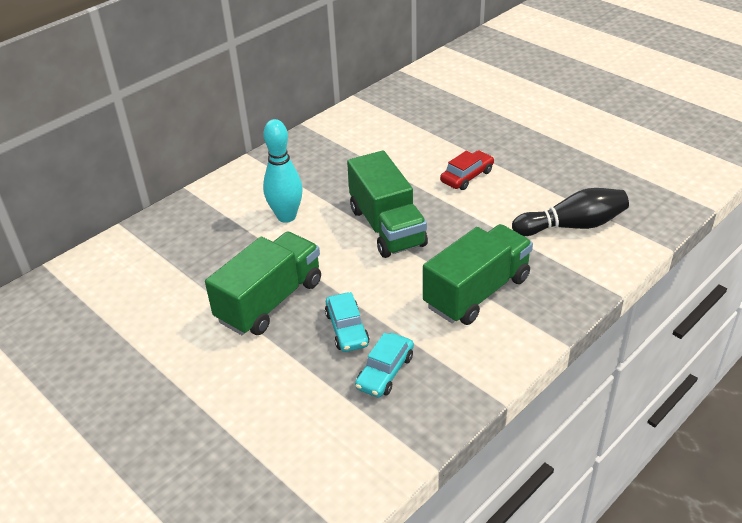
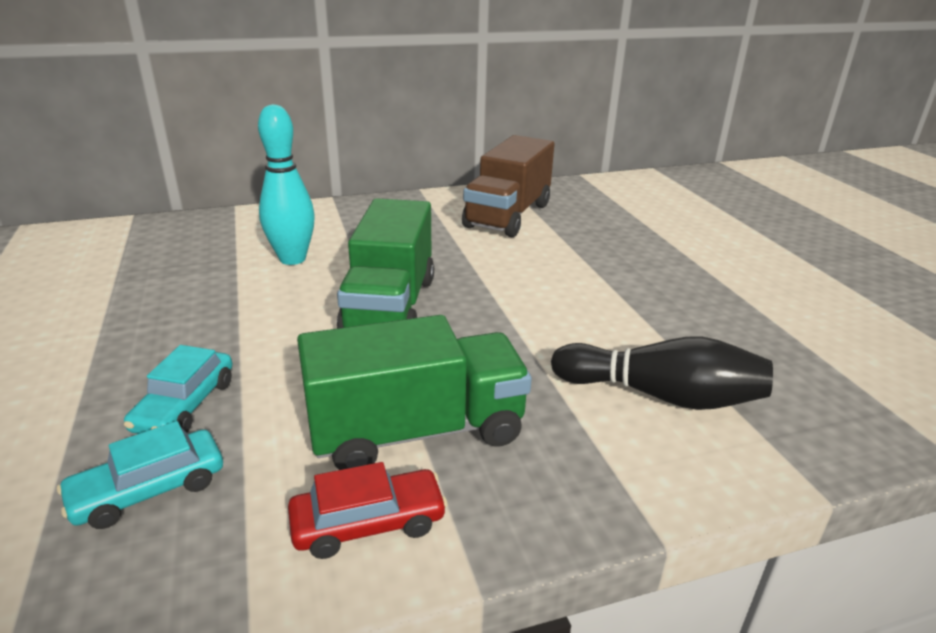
camera: 25 degrees right, 10 degrees down
(270, 301) = (151, 335): green truck -> none
(387, 128) = (508, 215): none -> brown truck
(467, 176) = (556, 287): red car -> red car (368, 523)

